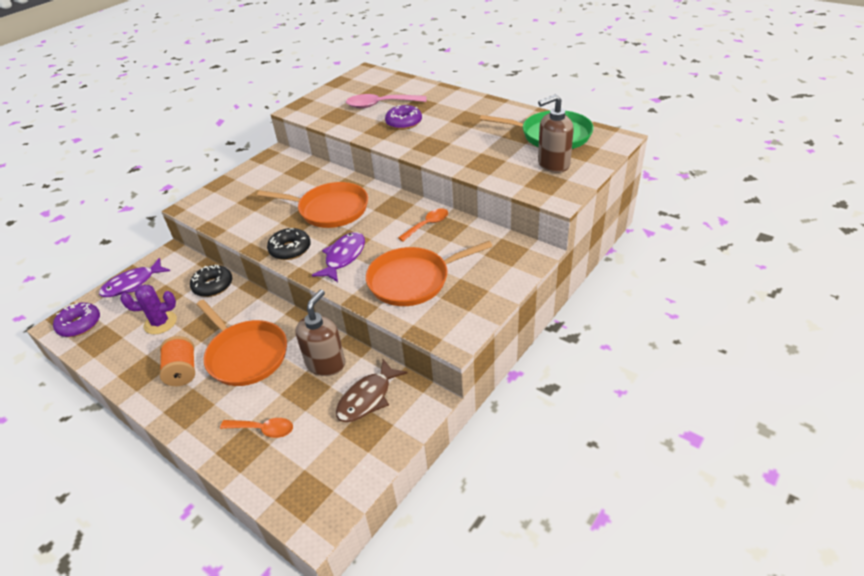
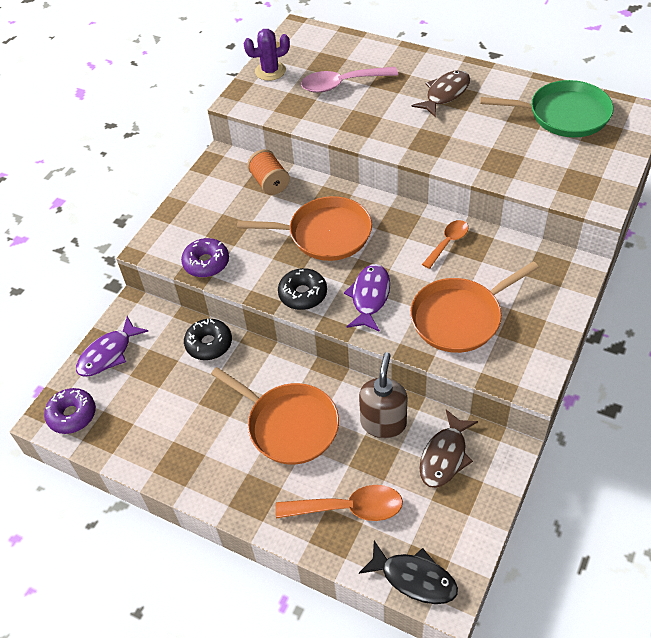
camera: 10 degrees left, 10 degrees up
(160, 323) = (169, 400): purple cactus -> purple cactus (270, 71)
(182, 371) = (226, 455): orange spool -> orange spool (270, 183)
(263, 429) = (349, 508): orange spoon -> orange spoon, size x1.56
(293, 501) = (414, 578): none -> black fish
(404, 123) = (383, 110): purple donut -> purple donut (206, 263)
(459, 116) = (445, 94): none -> brown fish
(553, 164) = (579, 157): brown soap dispenser -> none

